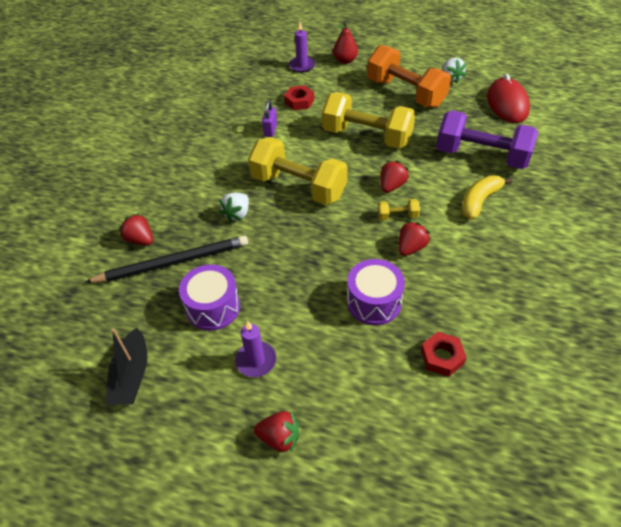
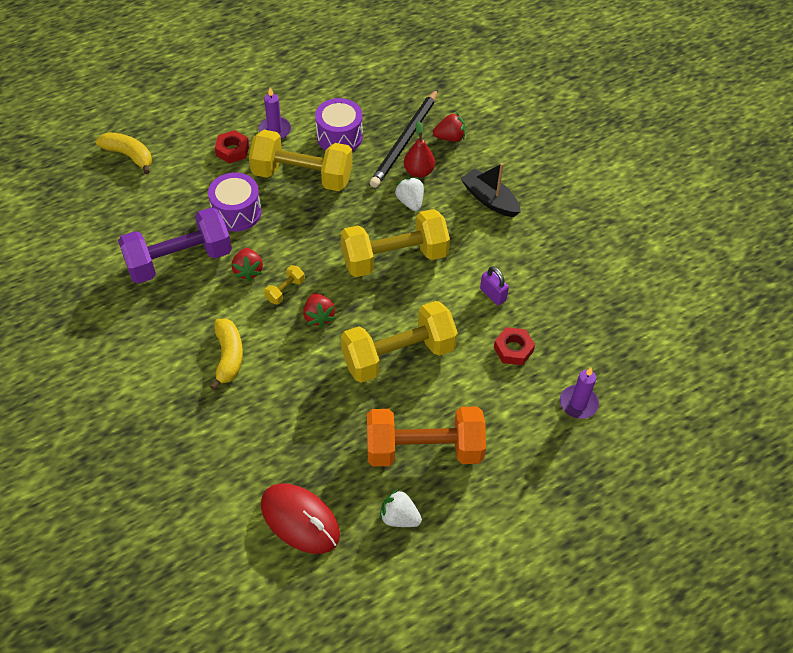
camera: 130 degrees right, 5 degrees up
(132, 375) = (336, 77): black boat -> black boat (490, 200)
(279, 438) = (217, 109): red strawberry -> none
(286, 294) = (302, 176): none -> yellow dumbbell
(345, 60) = (545, 450): red pear -> red pear (418, 172)
(424, 451) = (129, 155): none -> yellow banana
(442, 357) = (159, 210): red nut -> red nut (232, 150)
(481, 156) = (267, 414): purple dumbbell -> purple dumbbell (179, 260)

